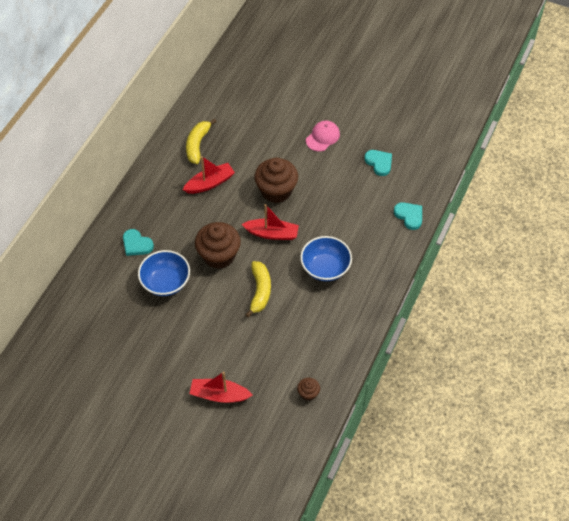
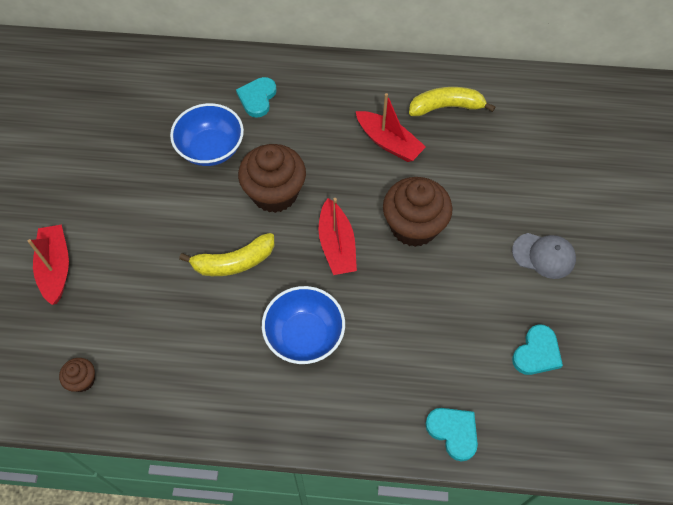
camera: 70 degrees right, 5 degrees up
(322, 137) = (544, 255): pink cap -> grey cap
(409, 216) = (453, 432): turquoise heart -> turquoise heart turned 75 degrees counterclockwise

